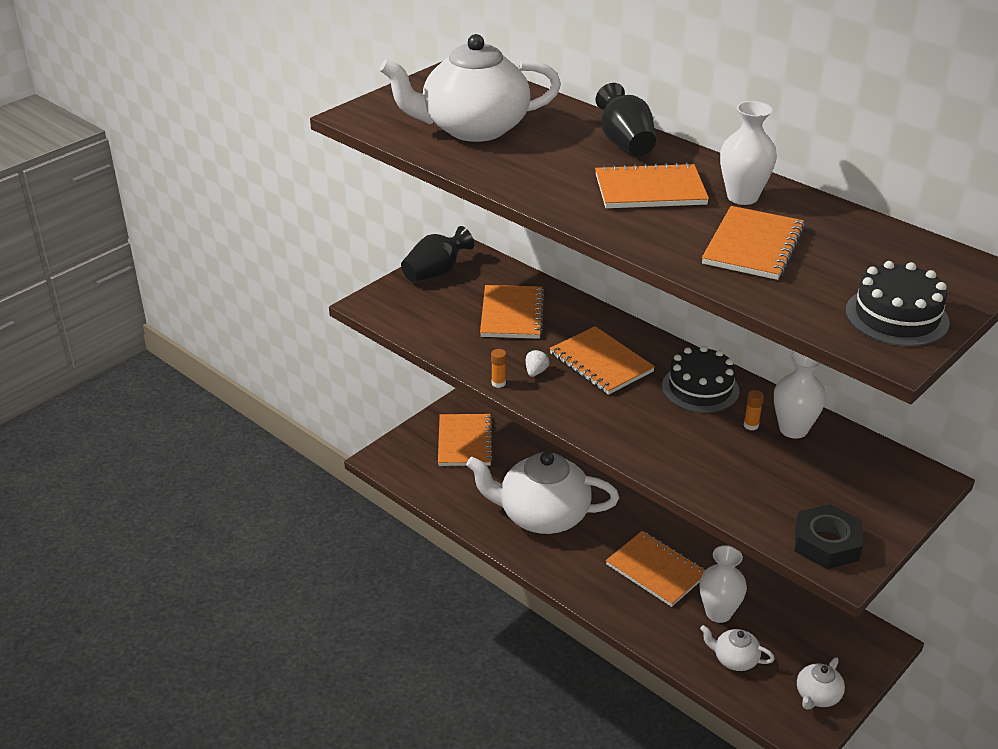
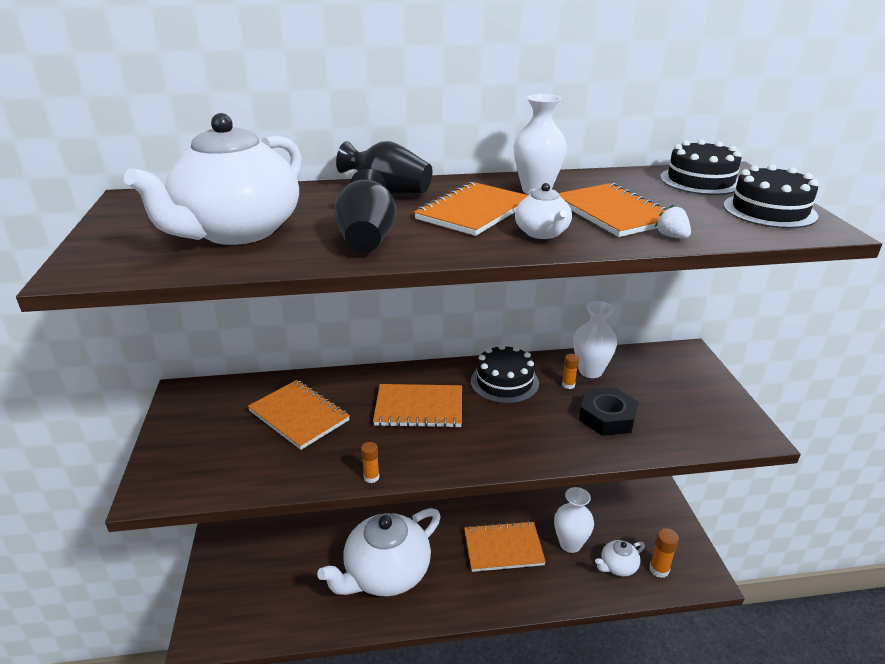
camera: 50 degrees left, 5 degrees down
(436, 273) = (182, 423): black vase -> black vase (367, 239)
(465, 442) = (257, 564): orange notebook -> none
(536, 372) = (385, 447): white strawberry -> white strawberry (672, 236)
(769, 691) = (659, 569): none -> orange glue stick
(817, 696) = (679, 548): white teapot -> white teapot (542, 233)
(826, 543) = (723, 427): black nut -> black nut (607, 417)
(918, 263) = (700, 181): none -> black cake

